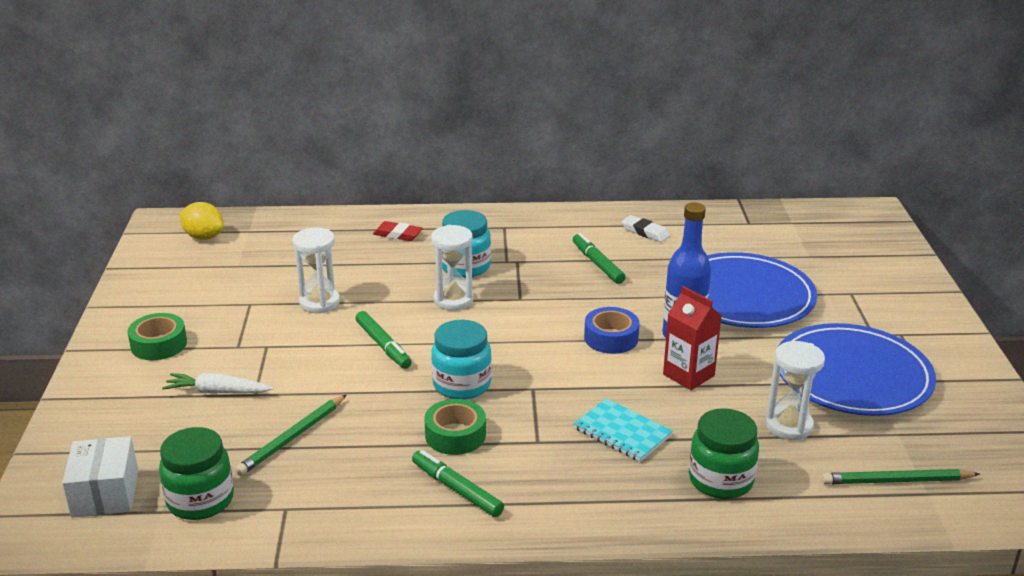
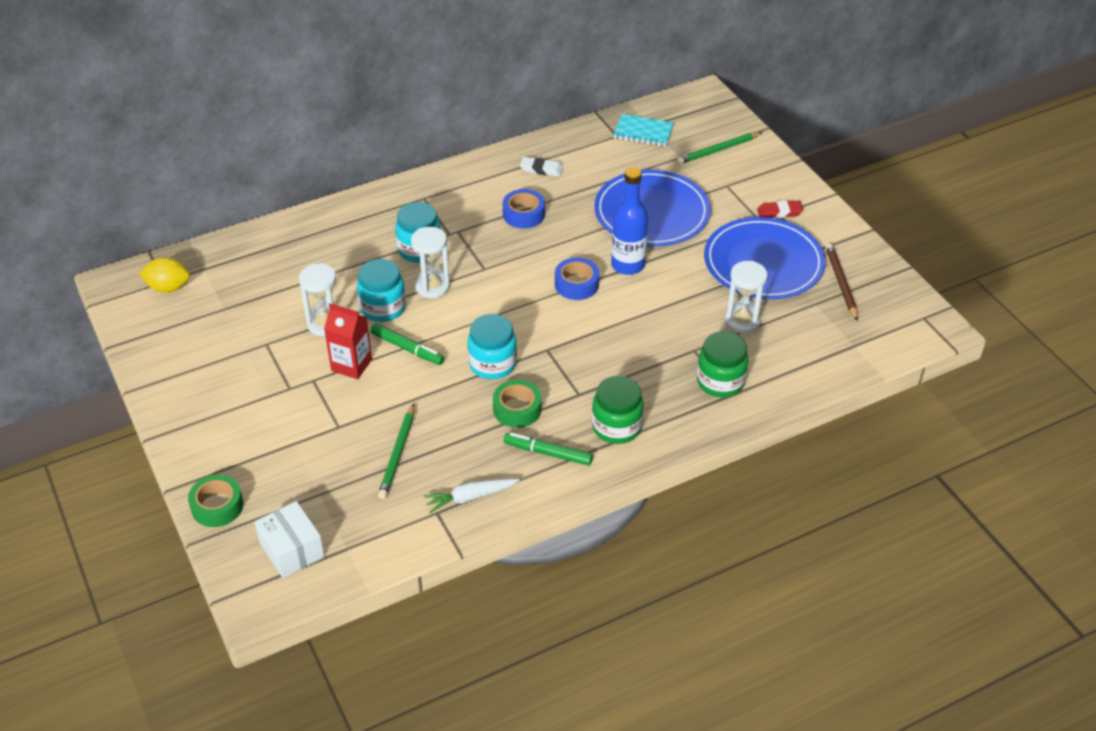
camera: 25 degrees left, 15 degrees up
(159, 344) = (221, 408): green tape -> green tape (217, 506)
(200, 500) = (369, 529): green jar -> green jar (616, 427)
(217, 392) = (307, 435): white carrot -> white carrot (470, 497)
(388, 305) = (383, 308): none -> turquoise jar
(398, 234) = (339, 233): red eraser -> red eraser (779, 212)
(597, 264) = (523, 214): green marker -> blue tape
(622, 432) = (633, 365): turquoise notebook -> turquoise notebook (643, 132)
(688, 375) = (651, 300): red carton -> red carton (351, 365)
(896, 481) = (831, 342): green pencil -> green pencil (718, 150)
(945, 422) = (841, 283): none -> brown pencil

